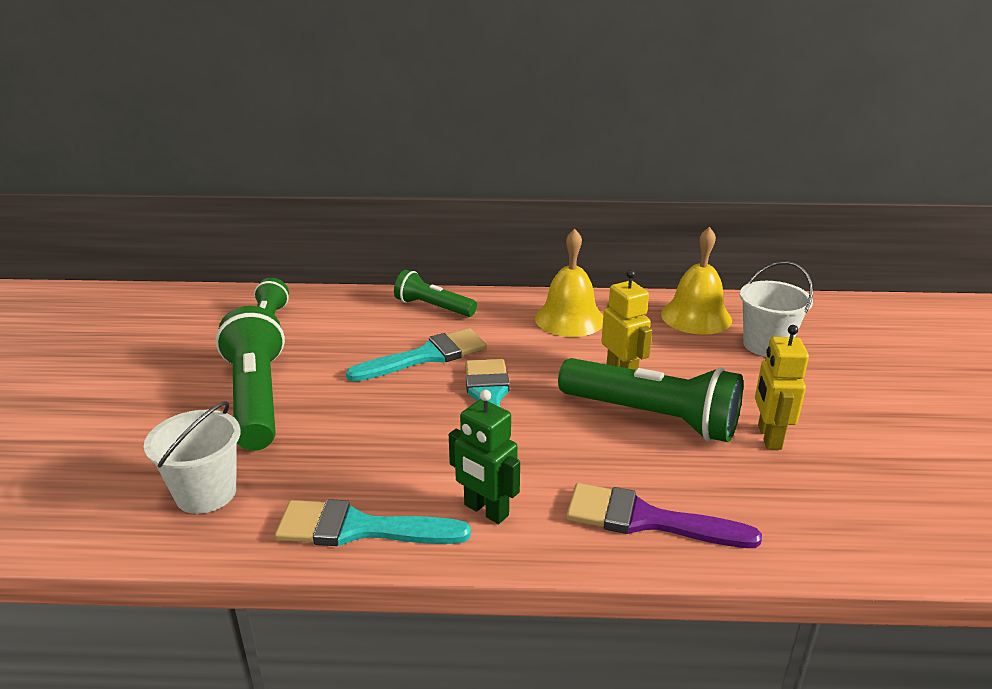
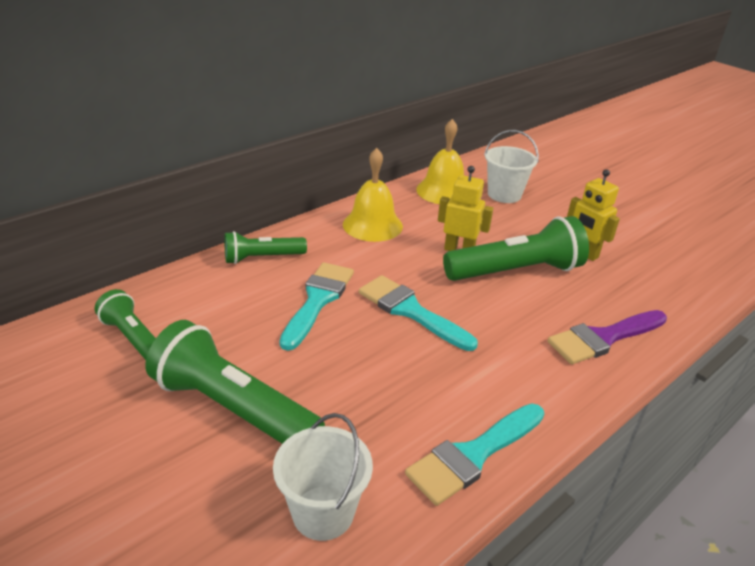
camera: 45 degrees left, 5 degrees up
(486, 510) = (523, 389): green robot -> none

